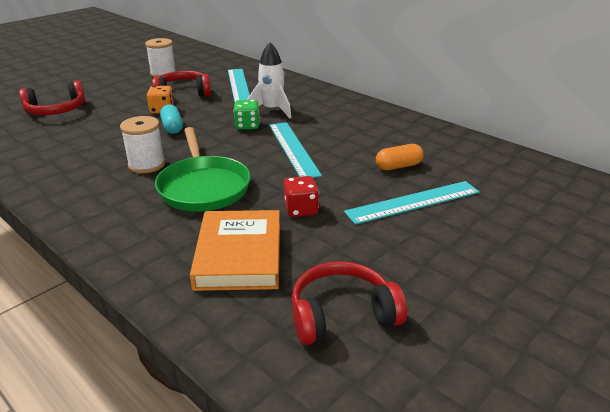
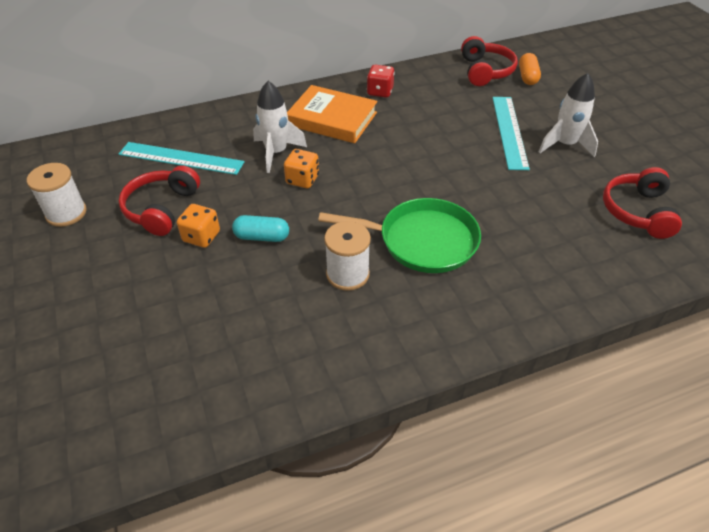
camera: 65 degrees left, 15 degrees up
(56, 110) = (106, 345): red headphones -> red headphones (485, 71)
(239, 255) = (549, 244): orange book -> orange book (332, 119)
(247, 126) = (302, 180): green dice -> orange dice
(293, 149) = (378, 164): turquoise ruler -> none
(301, 210) = (494, 191): red dice -> red dice (380, 92)
(398, 166) = (449, 118): orange capsule -> orange capsule (527, 77)
(427, 241) = (565, 145): none -> white rocket

